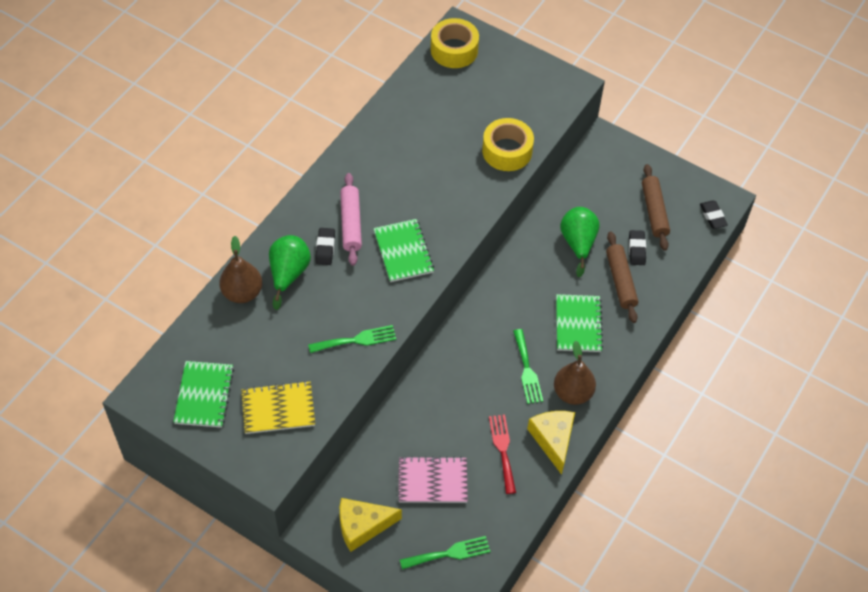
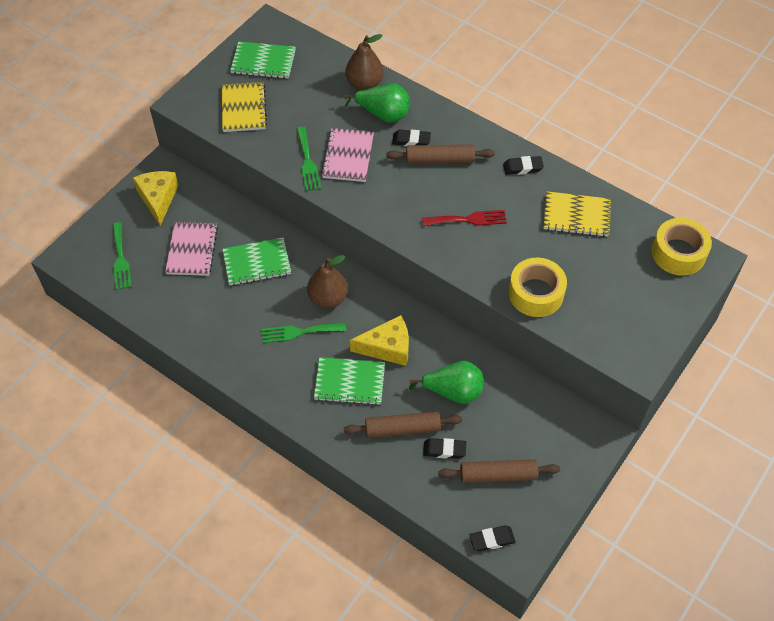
camera: 95 degrees right, 0 degrees up
(348, 303) = (348, 156): none -> pink notebook
(351, 223) = (440, 160): pink rolling pin -> brown rolling pin
(359, 156) = (522, 167): none -> black eraser
(403, 252) = (405, 199): green notebook -> green notebook (257, 263)
(416, 118) = (576, 215): none -> yellow notebook
(503, 450) = (215, 305): red fork -> red fork (468, 219)
(553, 440) = (219, 348): yellow cheese -> yellow cheese (387, 347)
(572, 393) = (269, 369): brown pear -> brown pear (328, 298)

